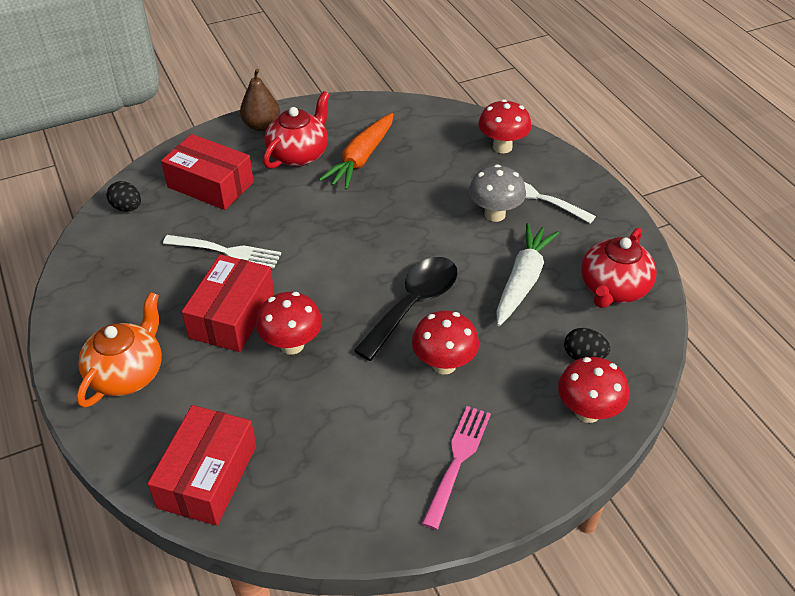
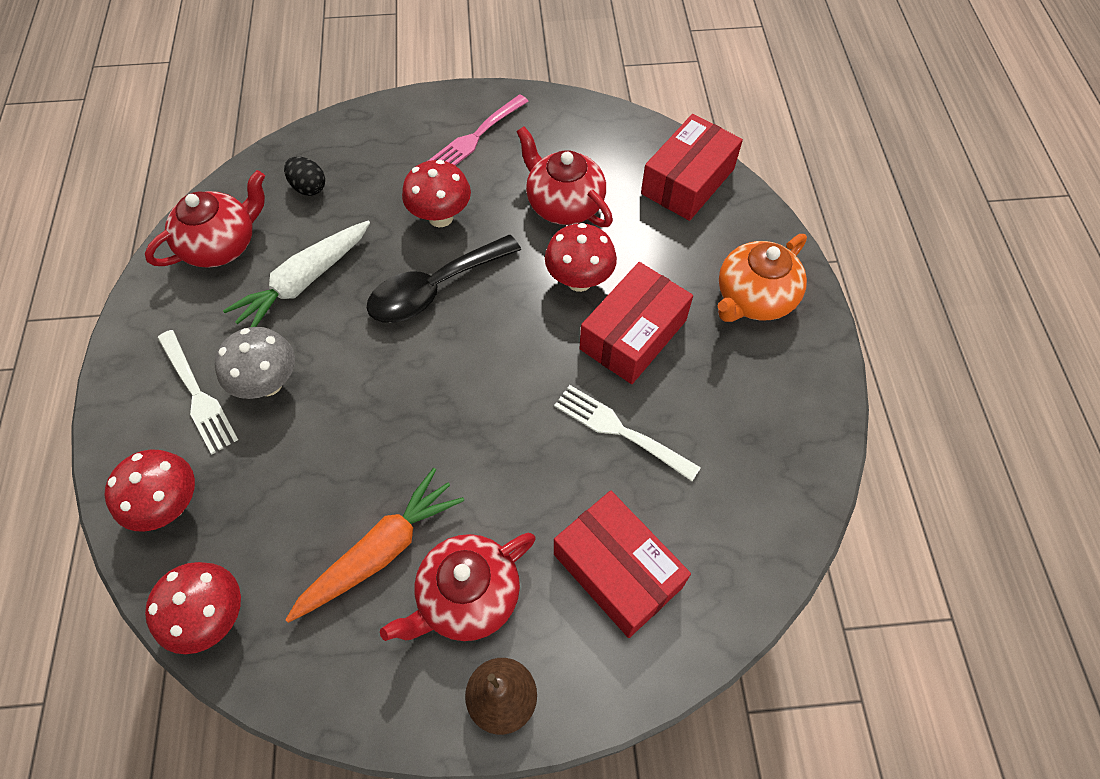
camera: 160 degrees left, 15 degrees up
(127, 208) = (745, 560): black egg -> none
(332, 411) = (563, 204): none -> red teapot
(587, 412) = (345, 142): red mushroom -> red mushroom (213, 617)

